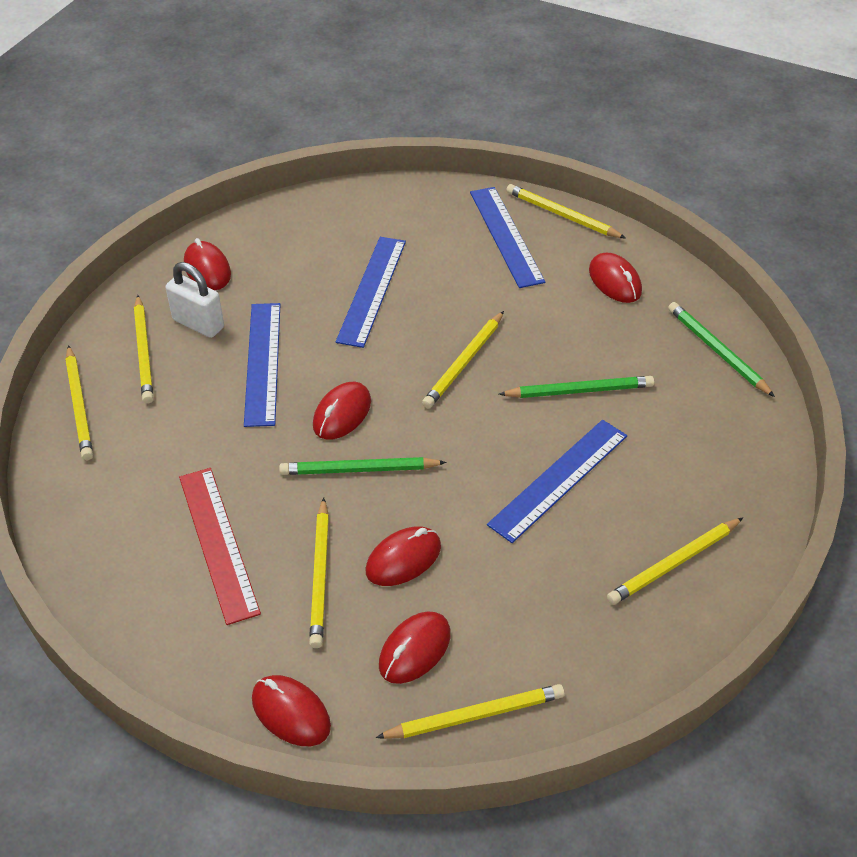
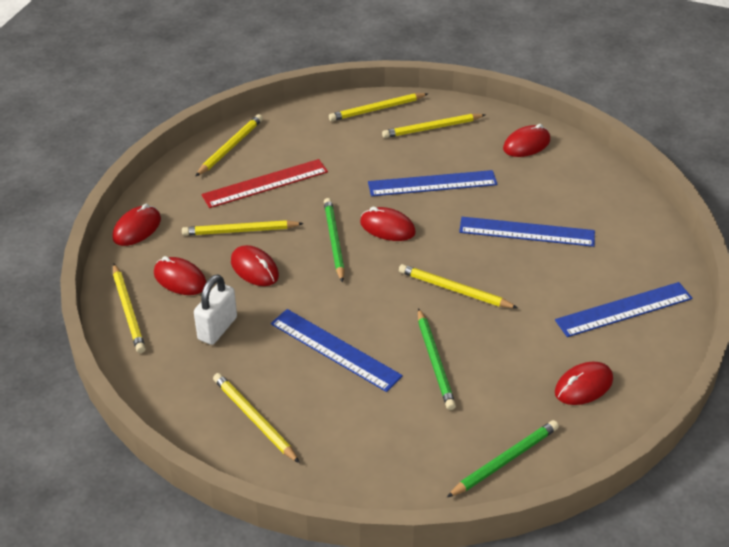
camera: 85 degrees right, 5 degrees down
(198, 324) = (466, 148): white padlock -> white padlock (217, 328)
(562, 215) = (669, 348): yellow pencil -> yellow pencil (230, 147)

